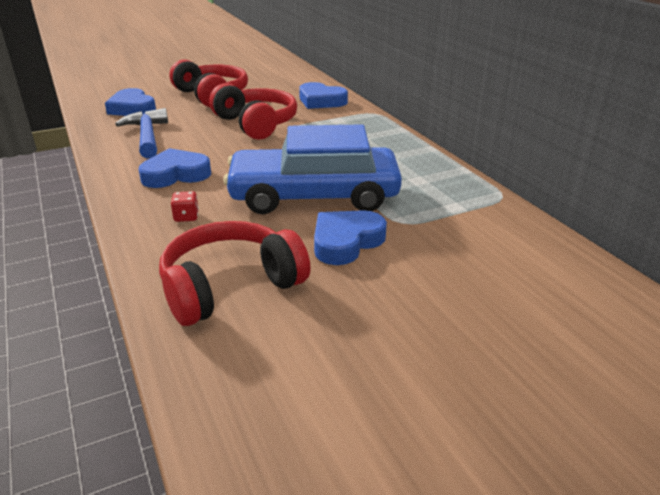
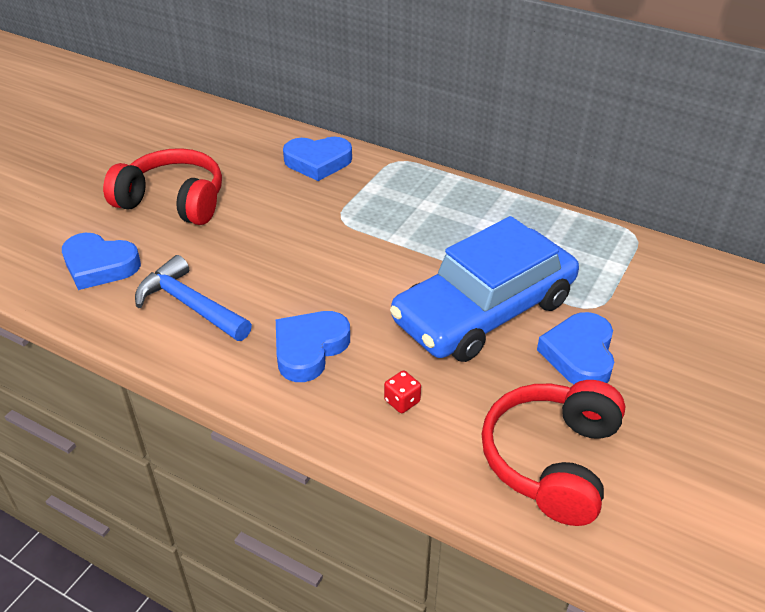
camera: 35 degrees left, 10 degrees up
(256, 124) = (293, 230): red headphones -> none

